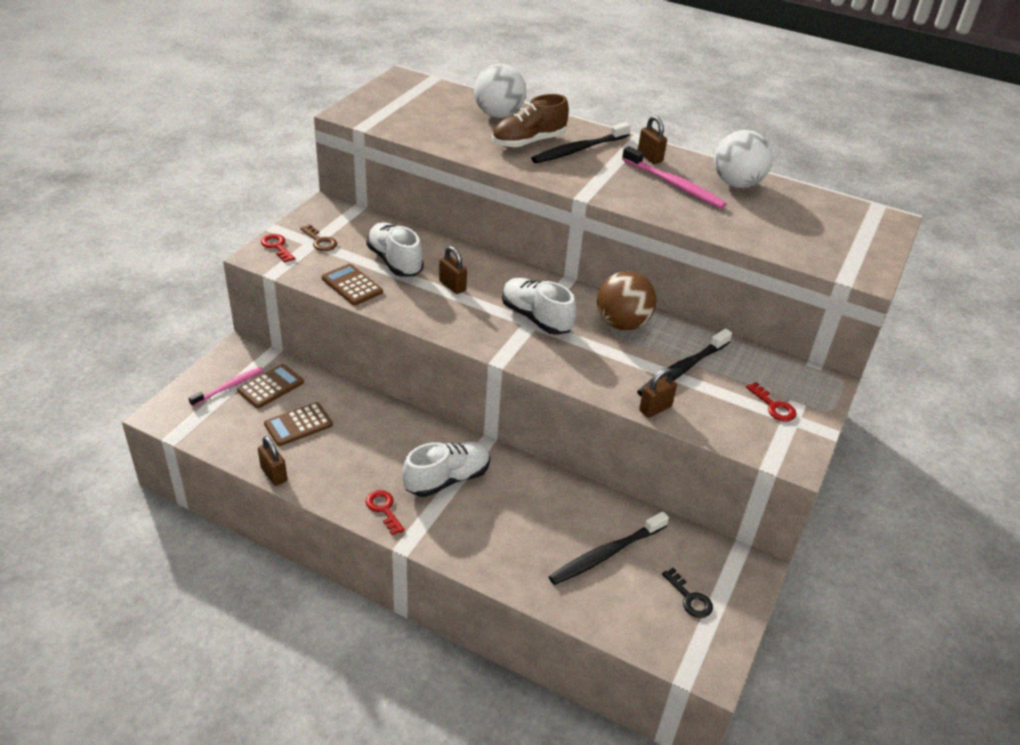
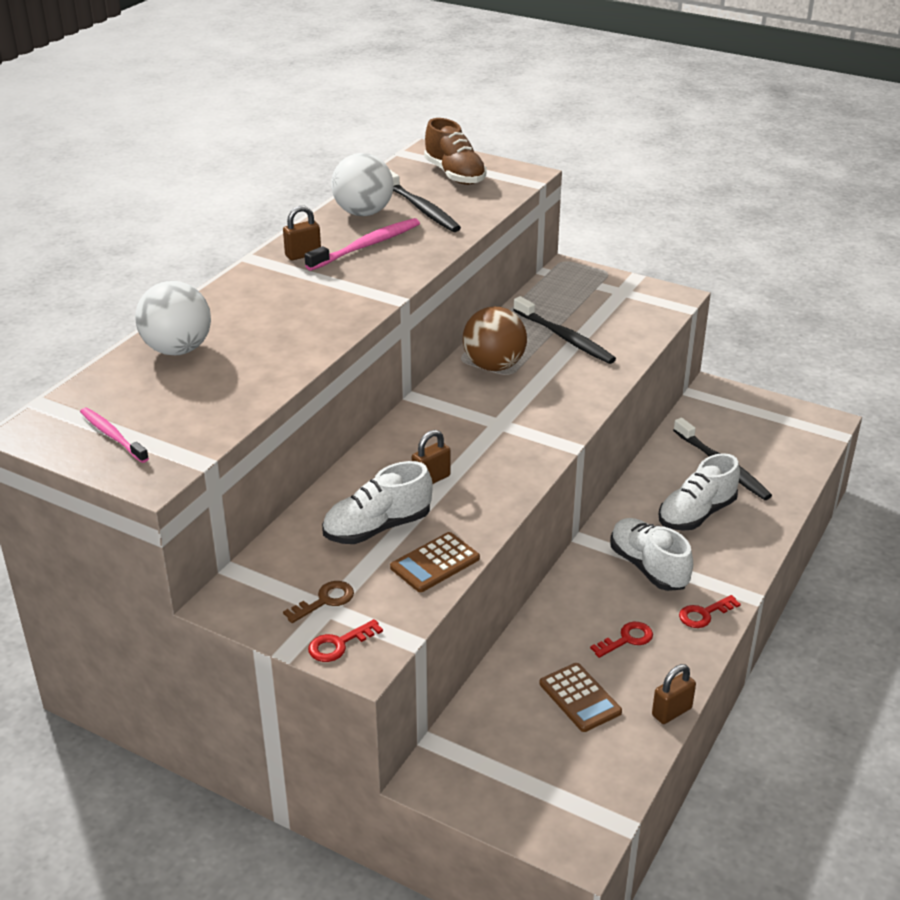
camera: 85 degrees left, 5 degrees down
(229, 387) = (513, 779): pink toothbrush -> pink toothbrush (112, 435)
(271, 386) = (508, 734): brown calculator -> none
(528, 142) = (260, 329): brown shoe -> brown shoe (454, 175)
(536, 318) = (490, 420): white shoe -> white shoe (696, 514)
(578, 150) = (282, 297): black toothbrush -> black toothbrush (421, 208)
(655, 408) = (627, 357): brown padlock -> none
(690, 598) = (758, 425): black key -> none
(774, 406) = (608, 297): red key -> red key (627, 639)

